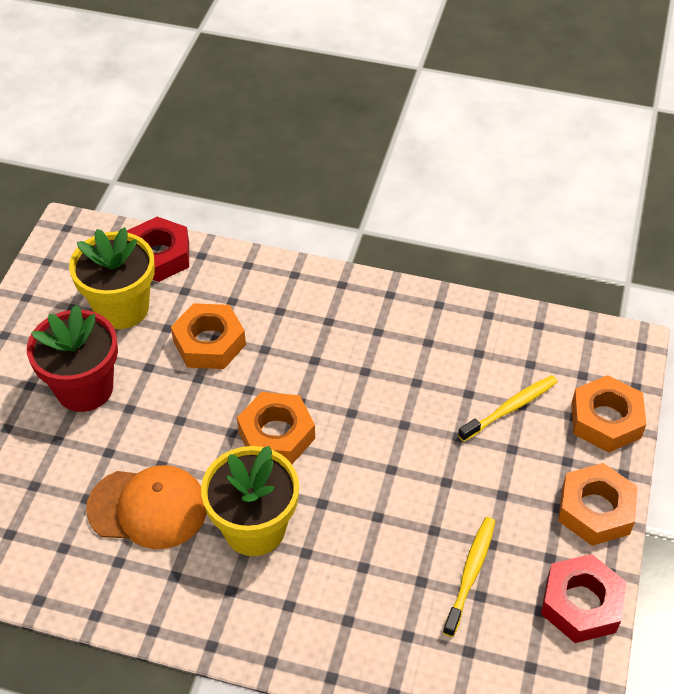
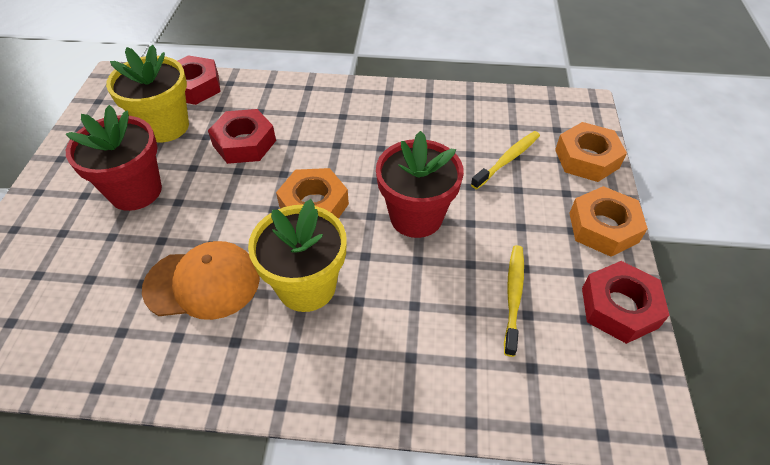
camera: 10 degrees left, 0 degrees up
(209, 343) = (244, 143): orange nut -> red nut
(387, 465) = (416, 217): none -> red flower pot

